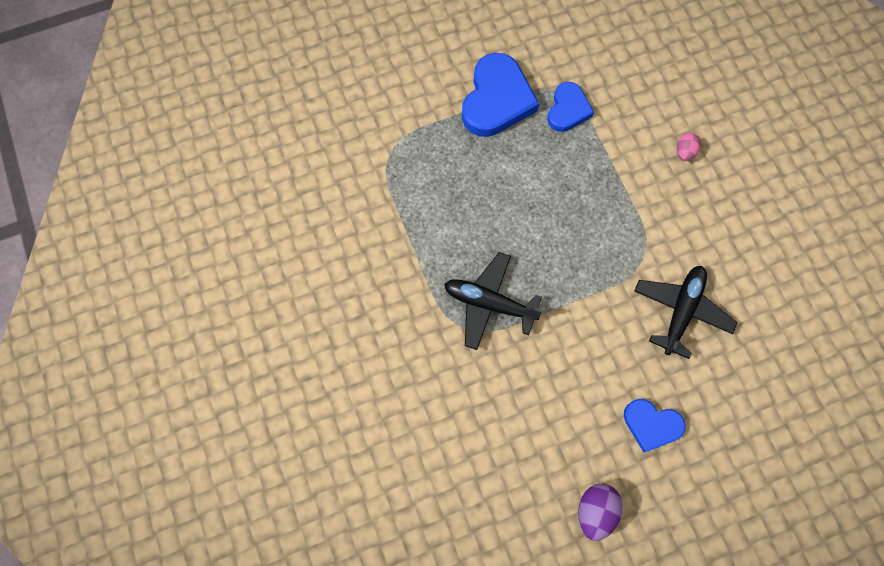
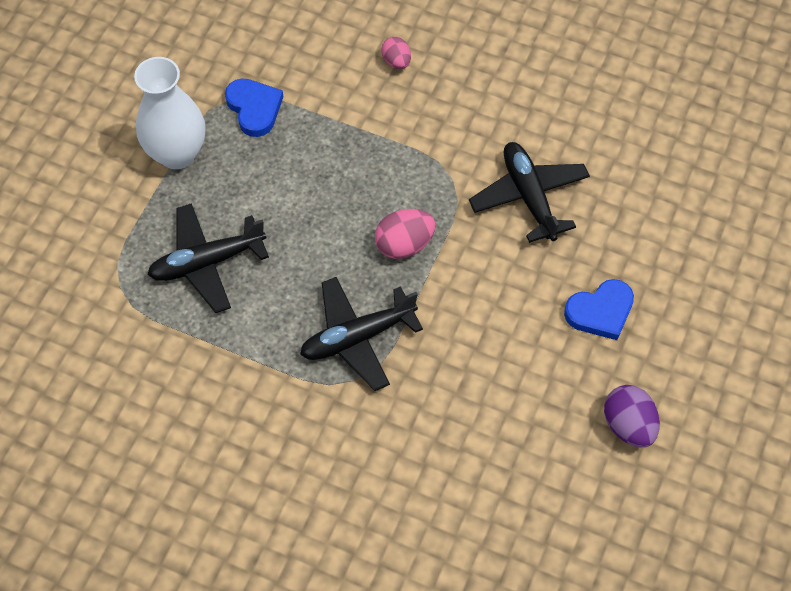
camera: 45 degrees left, 10 degrees down
(449, 181) = (207, 262): none -> black plane
(497, 100) = (177, 153): blue heart -> white vase
(573, 272) = (404, 244): none -> pink egg

